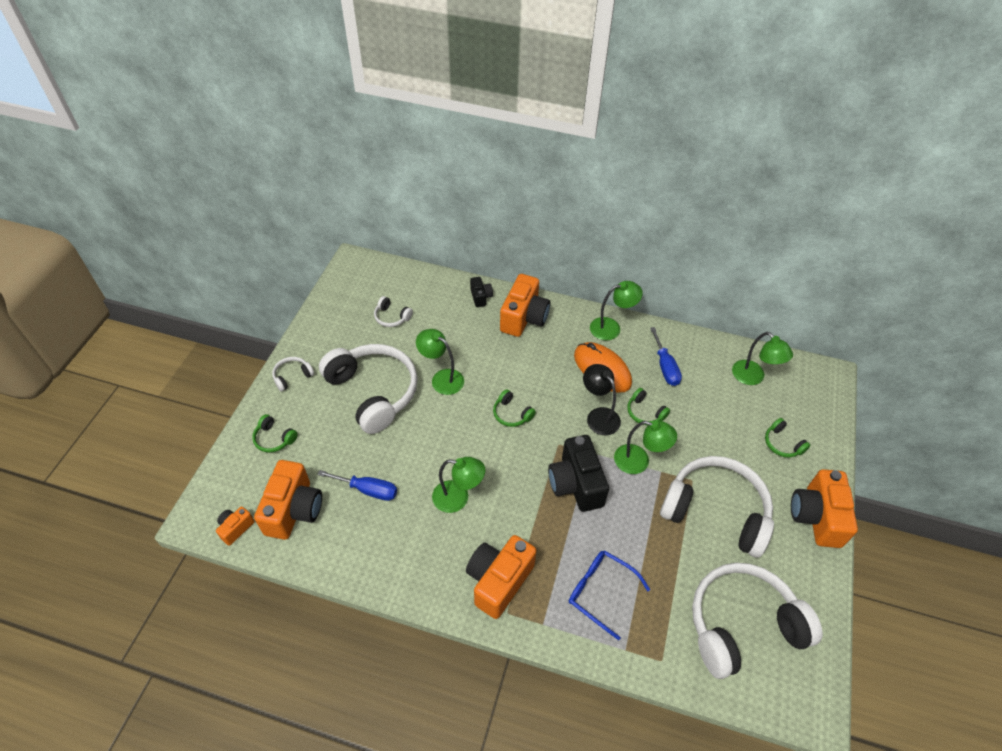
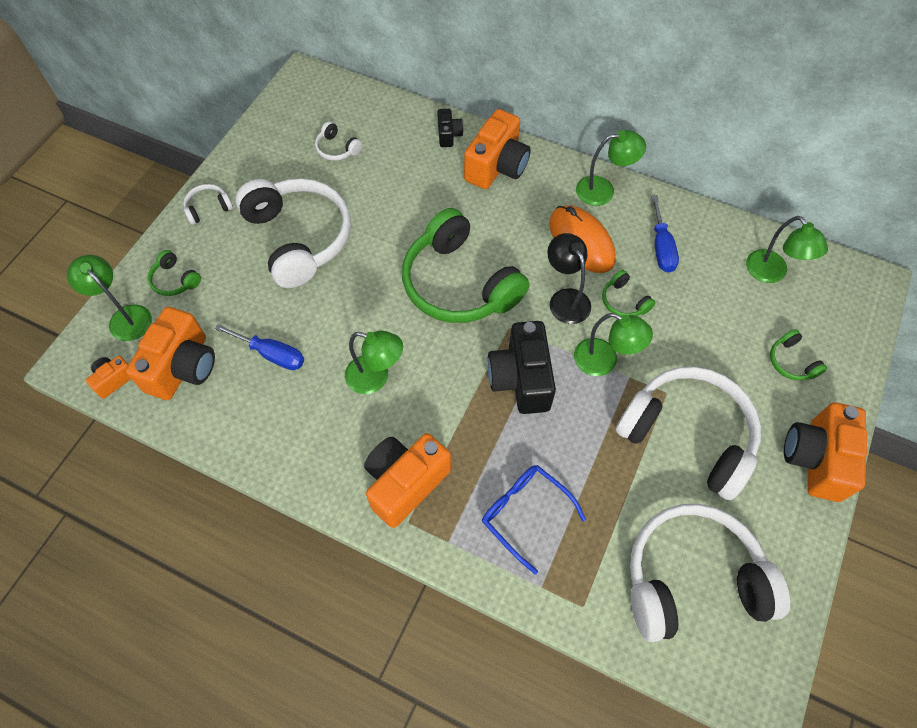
camera: 10 degrees right, 10 degrees up
(442, 378) = (383, 230): green lamp -> green lamp (125, 317)
(511, 414) = (459, 284): green headphones -> green headphones, size x2.42

